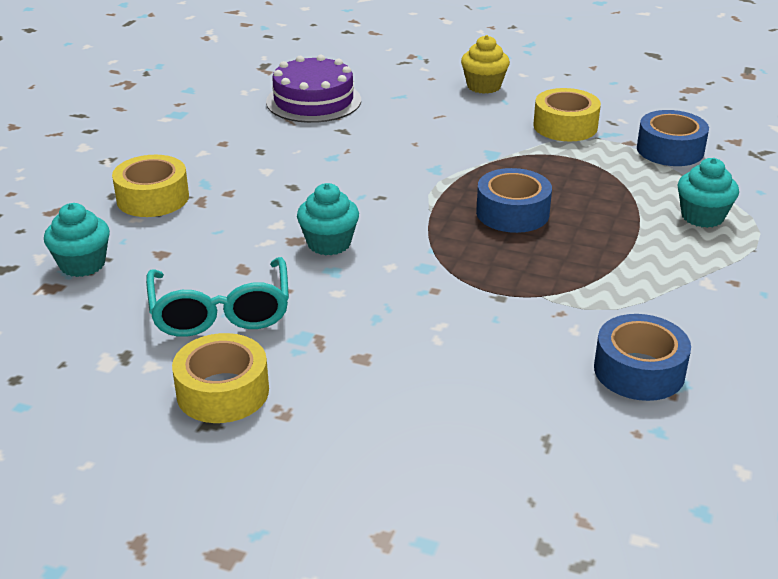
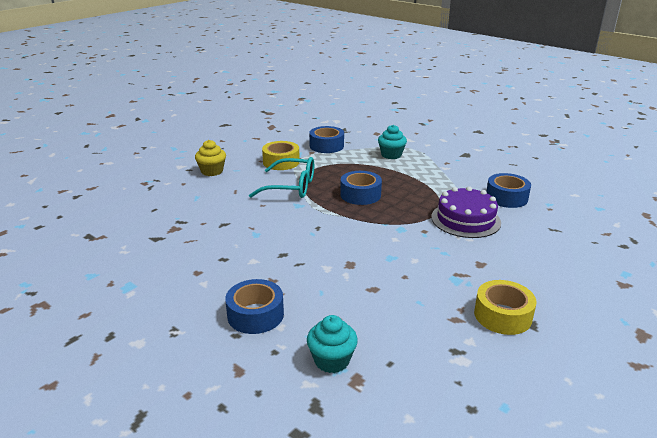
camera: 70 degrees left, 5 degrees down
(153, 198) = (255, 315): yellow tape -> blue tape
(221, 312) = (419, 304): turquoise glasses -> turquoise glasses (291, 187)
(313, 101) = (170, 227): purple cake -> purple cake (465, 219)
(329, 243) = (360, 253): turquoise cupcake -> none

